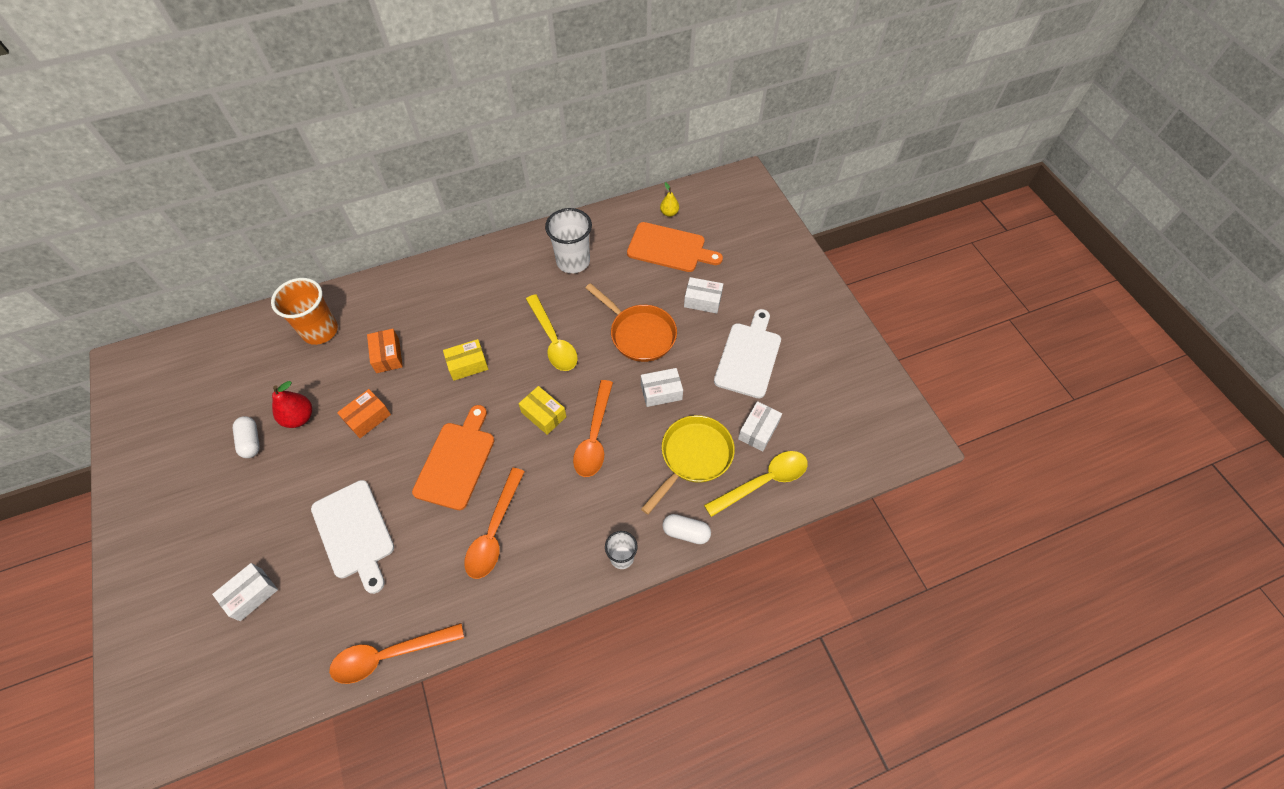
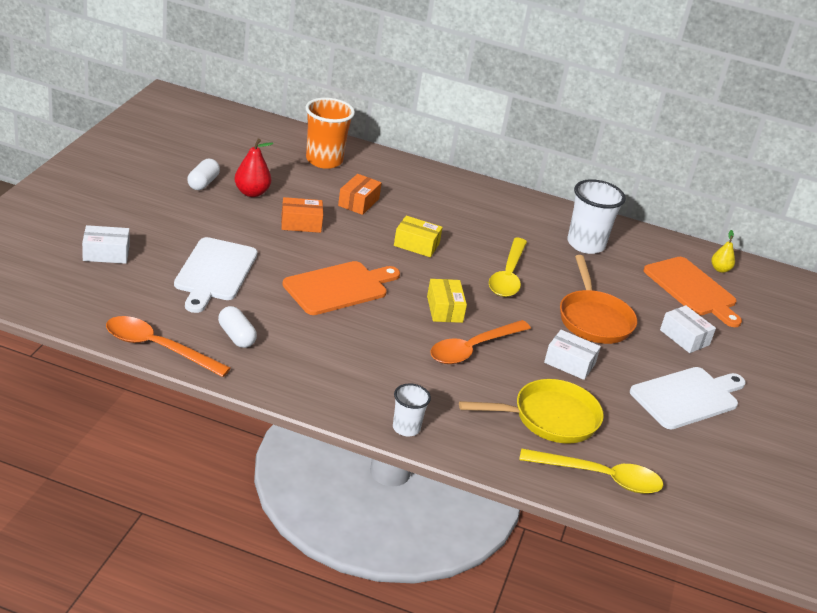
camera: 35 degrees right, 25 degrees down
(494, 531) = (319, 342): orange spoon -> none
(686, 532) = (483, 454): white capsule -> white capsule (236, 336)
(758, 430) = (636, 445): white box -> none

